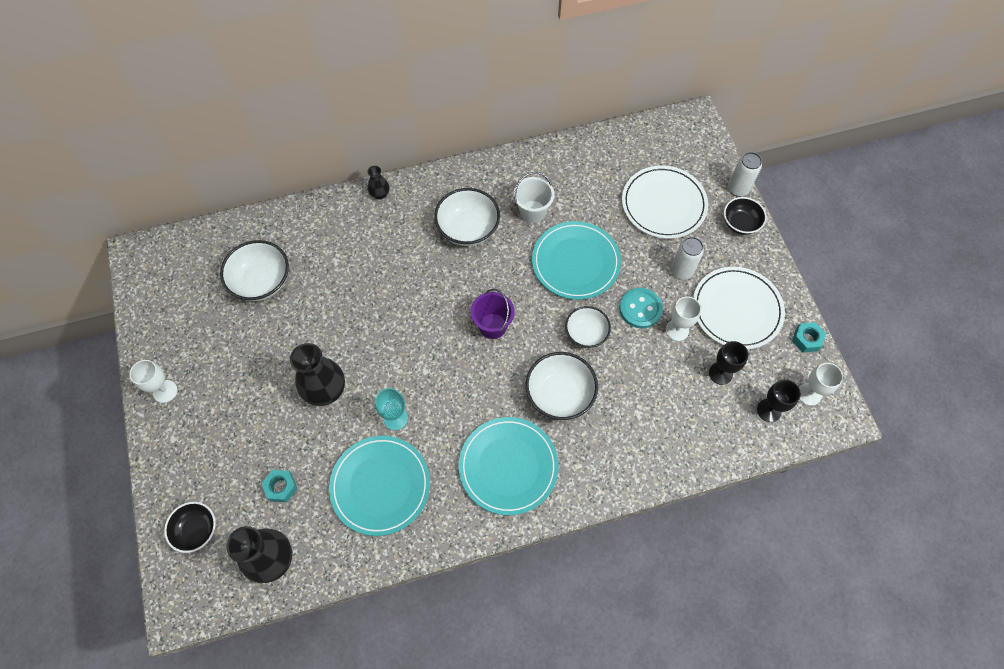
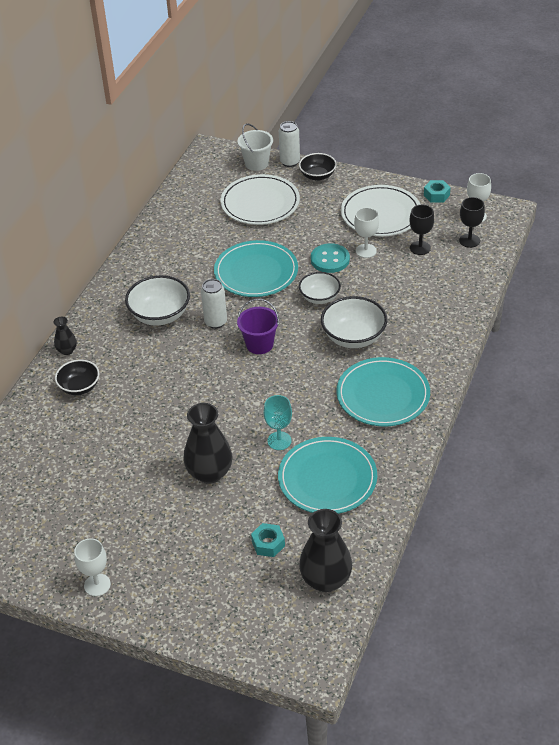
camera: 50 degrees left, 20 degrees down
(196, 530) = (252, 621): black bowl -> black bowl (79, 387)
(261, 281) = (62, 466): white bowl -> none
(532, 211) = (187, 272): white bucket -> white bucket (256, 163)
(681, 271) = (323, 223): white can -> white can (215, 322)

